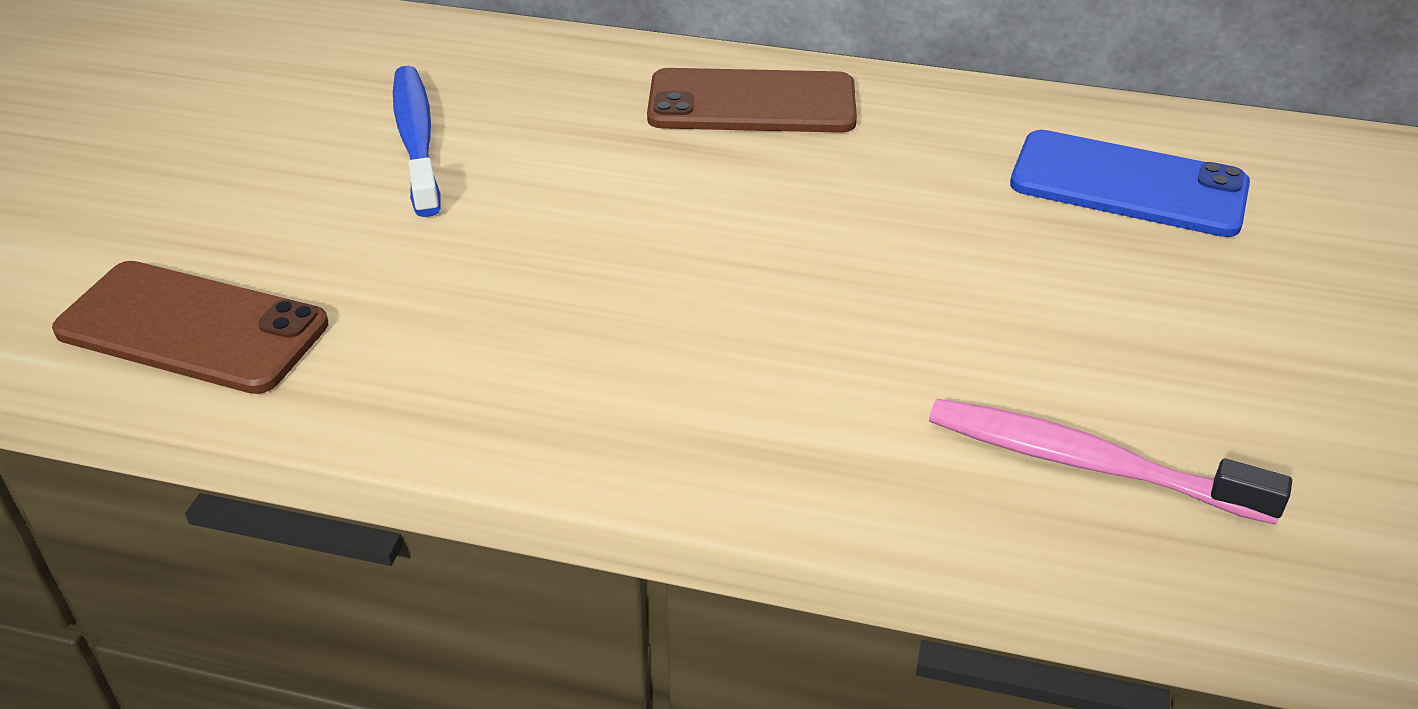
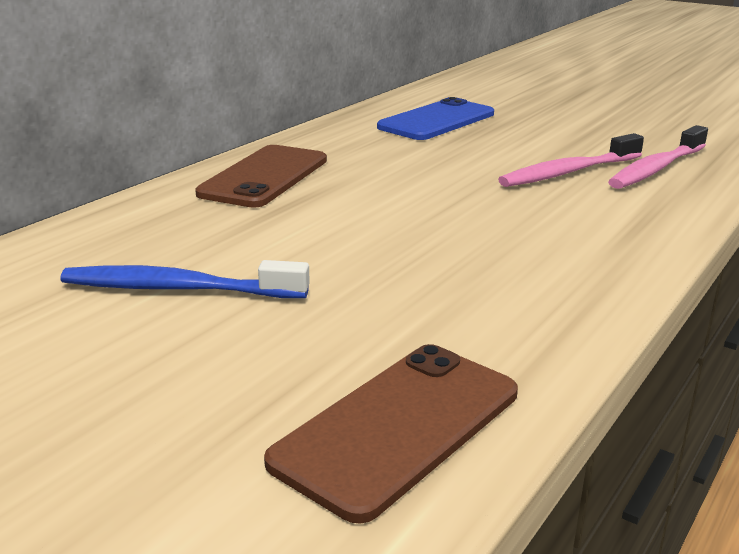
camera: 70 degrees left, 15 degrees down
(979, 359) = (568, 172): none -> pink toothbrush

